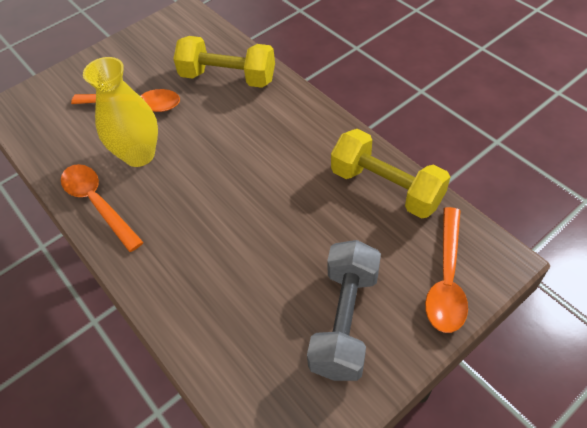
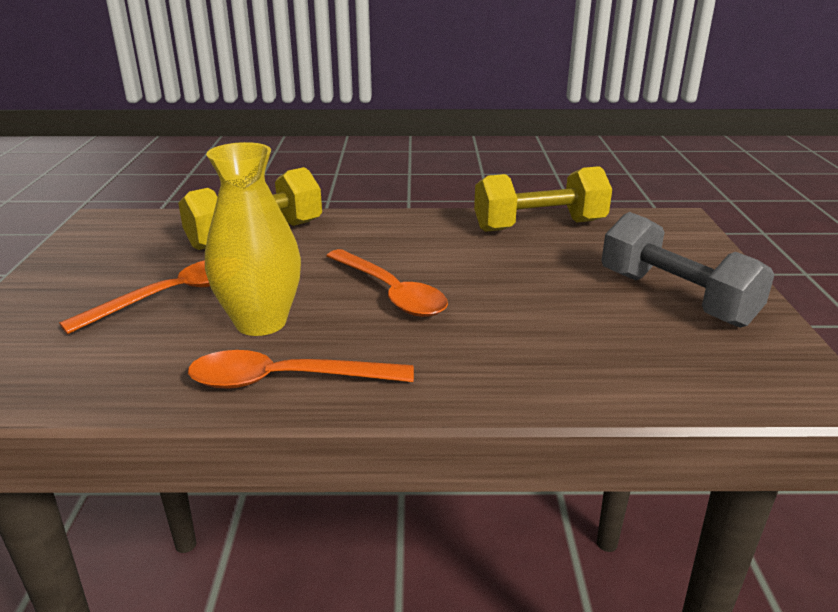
camera: 55 degrees left, 25 degrees down
(446, 279) = (676, 242): orange spoon -> orange spoon (390, 293)

